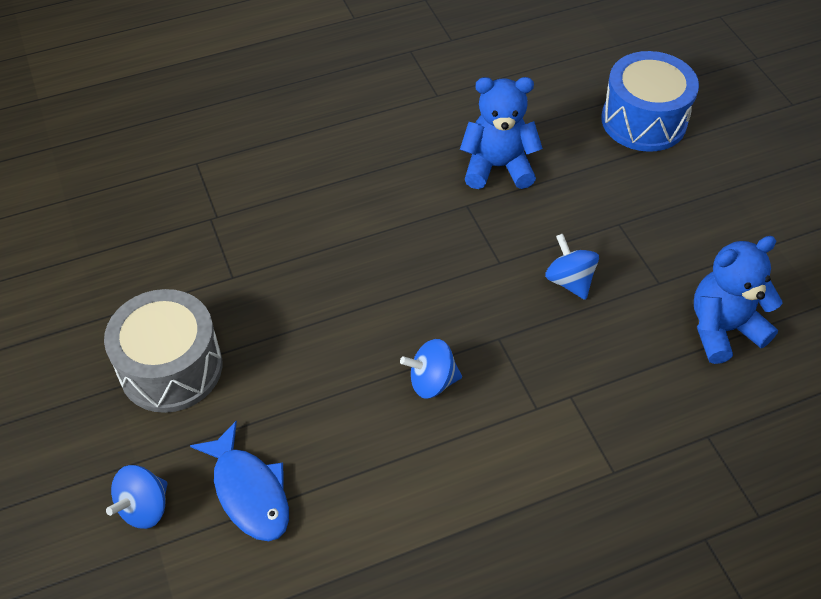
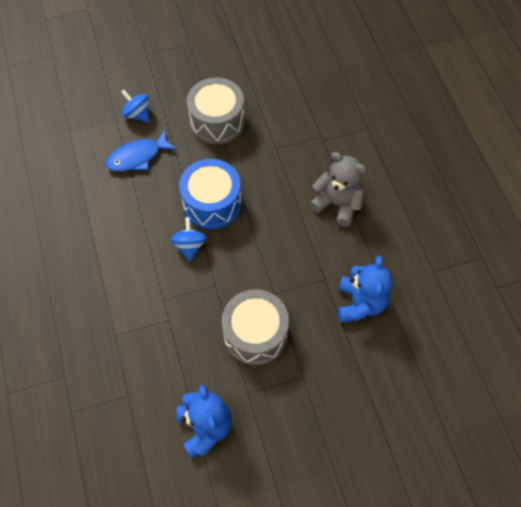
camera: 95 degrees right, 10 degrees up
(338, 195) = (337, 204): none -> grey teddy bear
(569, 281) = (255, 334): blue spinning top -> grey drum
(643, 120) = (408, 417): blue drum -> blue drum (212, 203)

